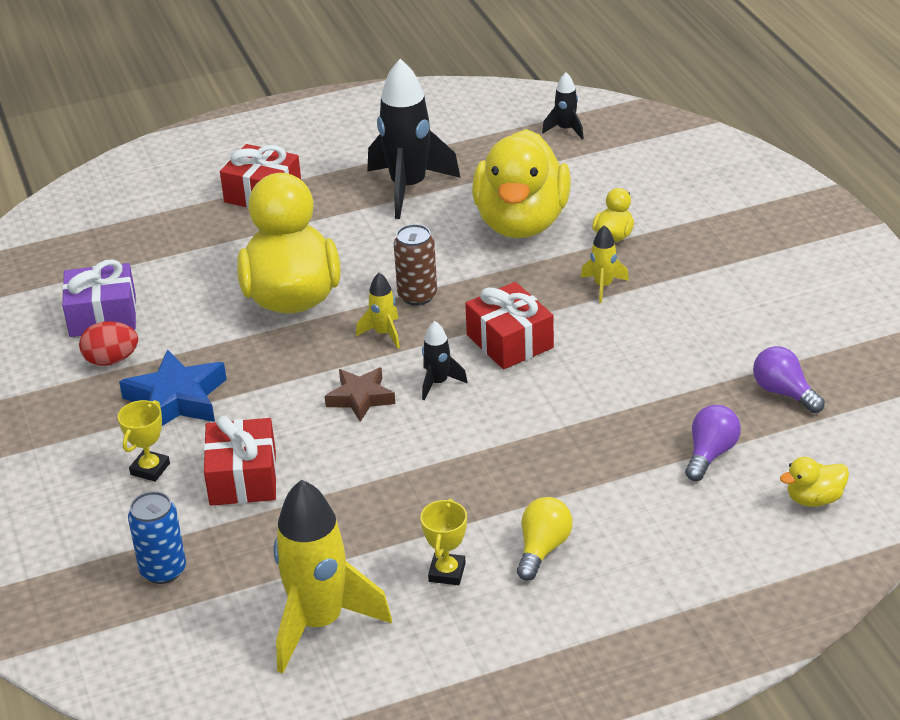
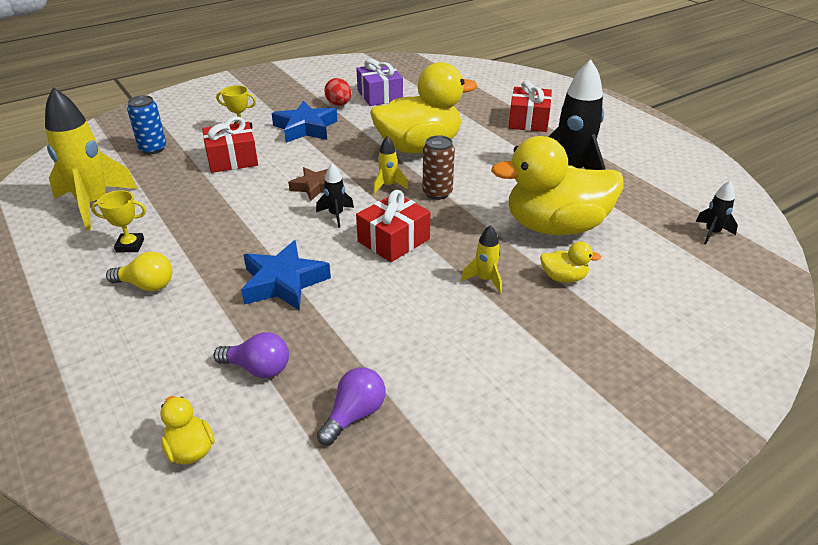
camera: 75 degrees right, 0 degrees up
(568, 432) = (283, 282): none -> blue star

